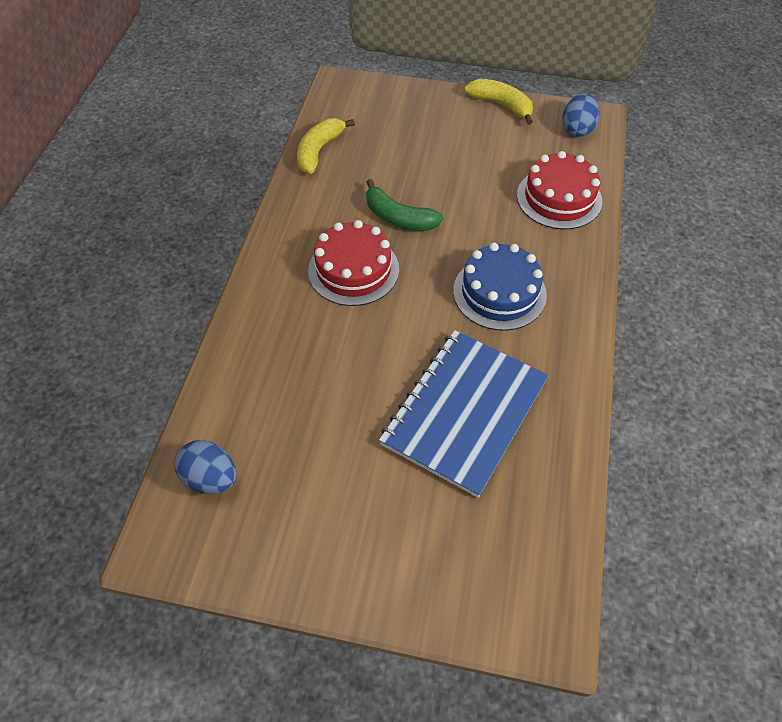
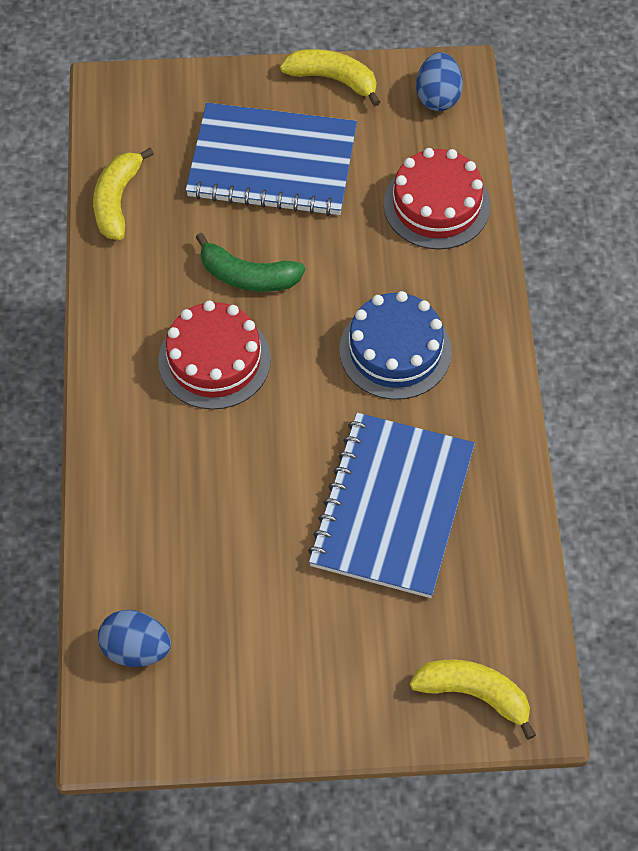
camera: 15 degrees left, 5 degrees up
(441, 148) = (272, 163): none -> blue notebook
(496, 597) = (474, 694): none -> yellow banana

